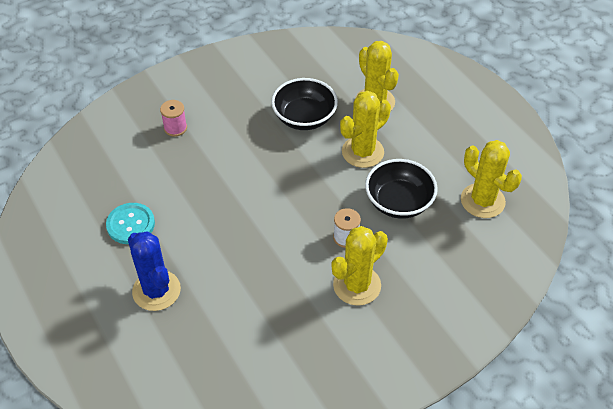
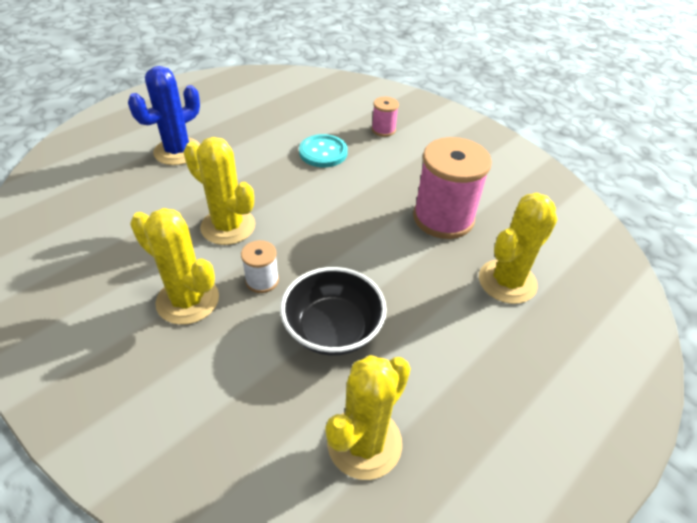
camera: 75 degrees right, 5 degrees down
(131, 224) = (254, 125): turquoise button -> turquoise button (323, 152)
(304, 118) = (443, 218): black bowl -> pink spool
(362, 152) = (409, 280): yellow cactus -> yellow cactus (228, 226)

